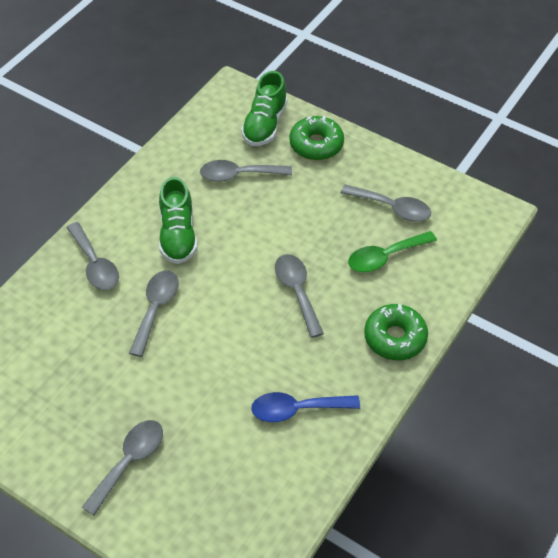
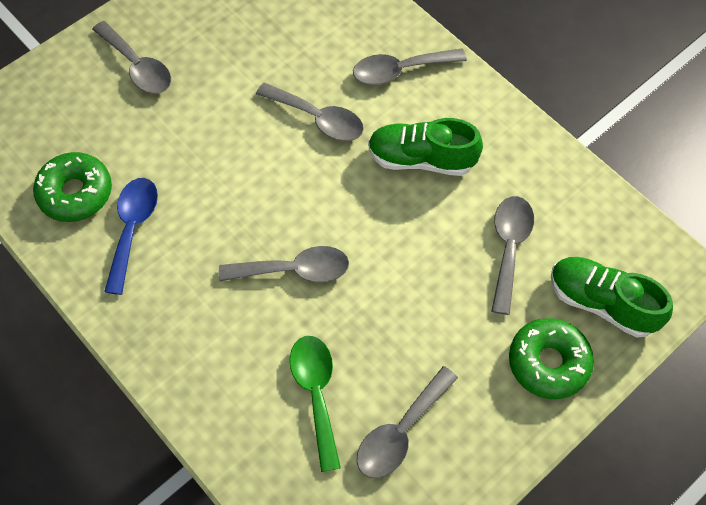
camera: 105 degrees right, 10 degrees up
(395, 337) = (186, 364): green donut -> green donut (76, 193)

